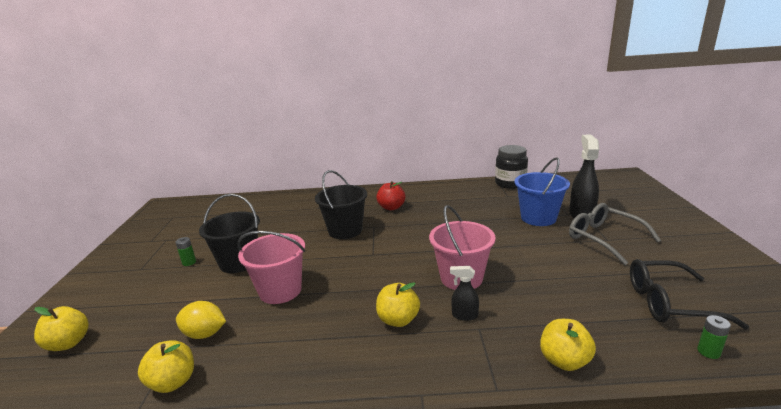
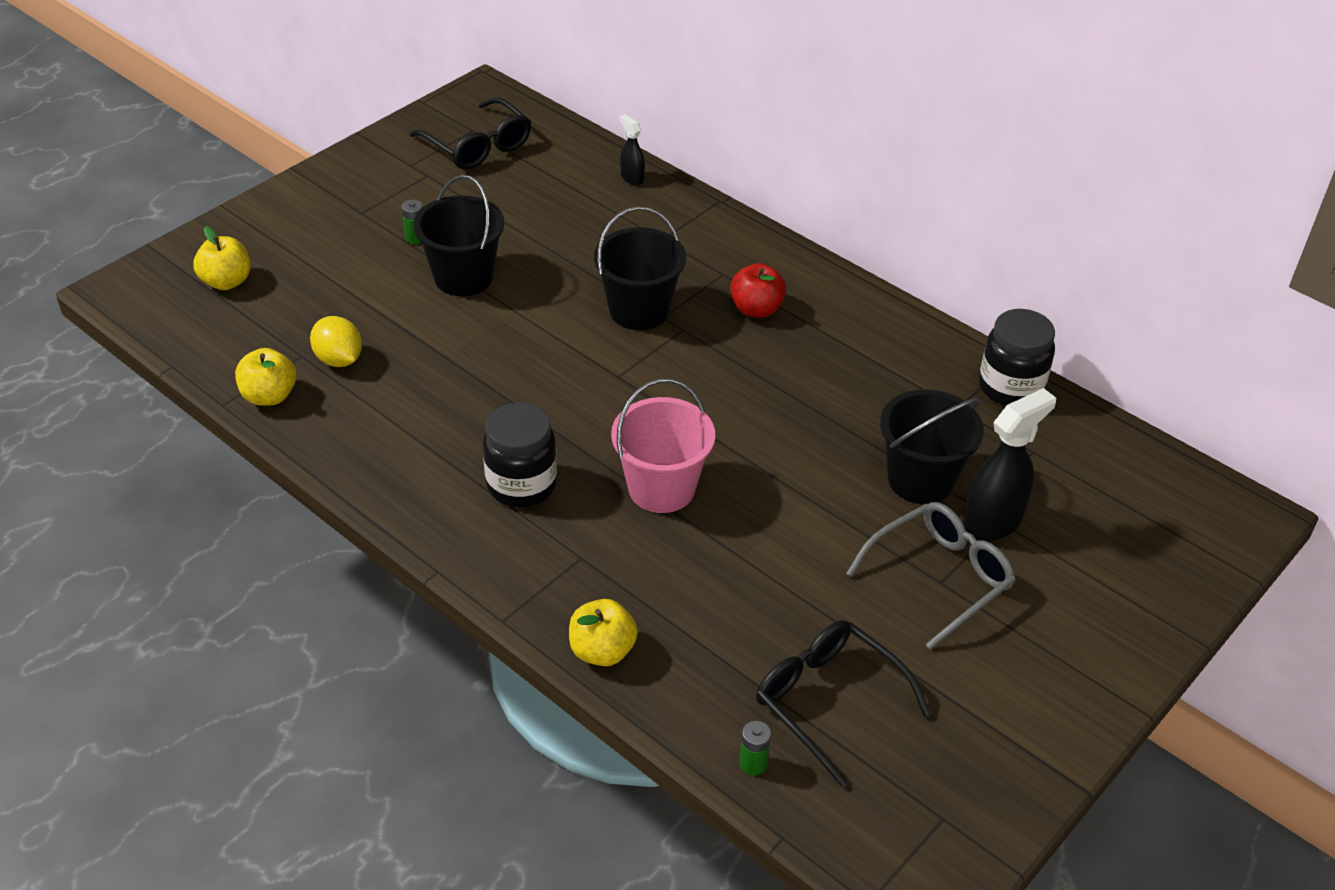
camera: 40 degrees right, 20 degrees up
(182, 220) = (478, 146): none -> black glasses
(280, 291) = (459, 355): pink bucket -> none
(398, 320) = (521, 485): yellow apple -> black jar
(464, 315) = (590, 533): black spray bottle -> black spray bottle (632, 178)
(538, 218) = (920, 480): blue bucket -> black bucket
(604, 238) = (939, 578): grey glasses -> grey glasses turned 45 degrees clockwise

